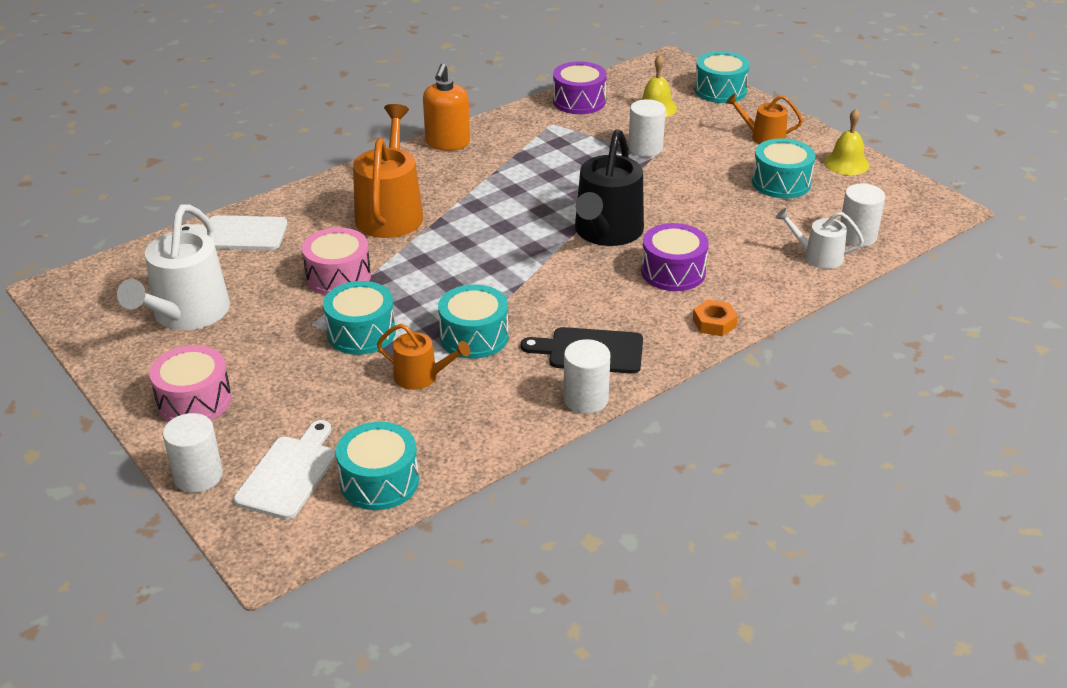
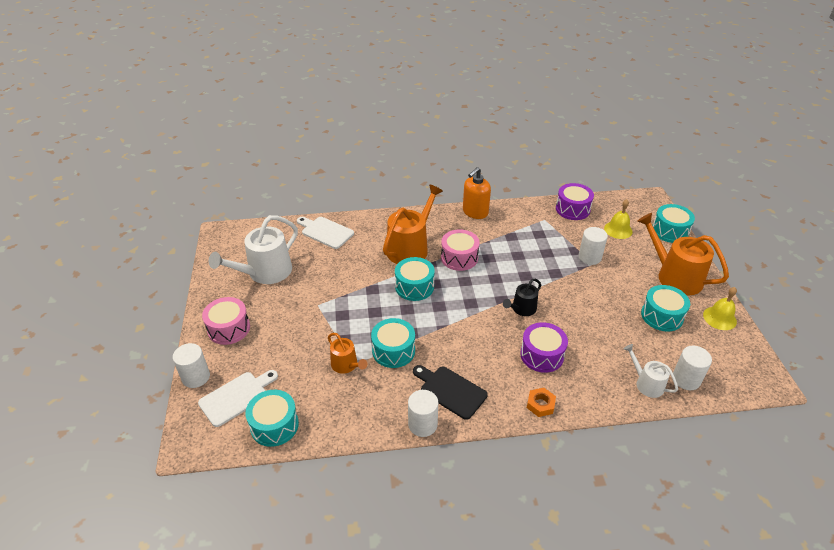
camera: 30 degrees right, 5 degrees up
(338, 276) = (353, 279): pink drum -> pink drum (459, 258)
(361, 333) = (337, 321): turquoise drum -> turquoise drum (414, 286)
(606, 232) = (522, 309): black watering can -> black watering can, size x0.54
(763, 137) = (674, 276): orange watering can -> orange watering can, size x1.86

